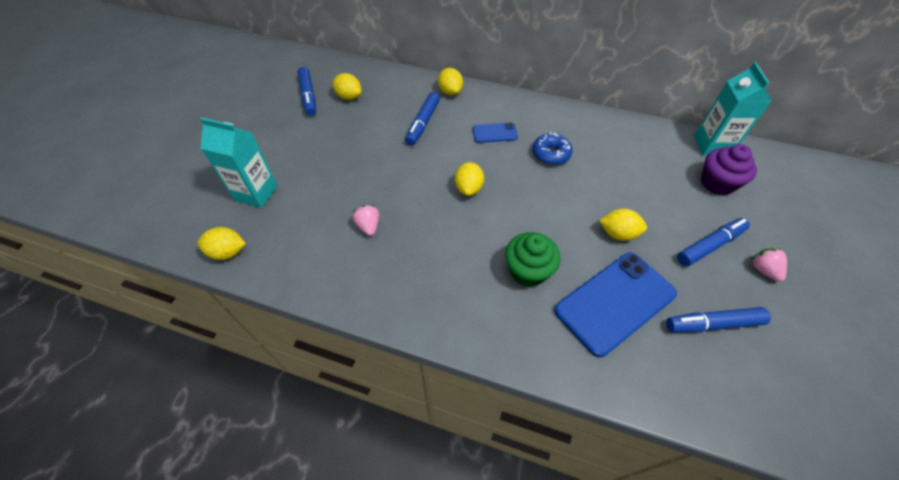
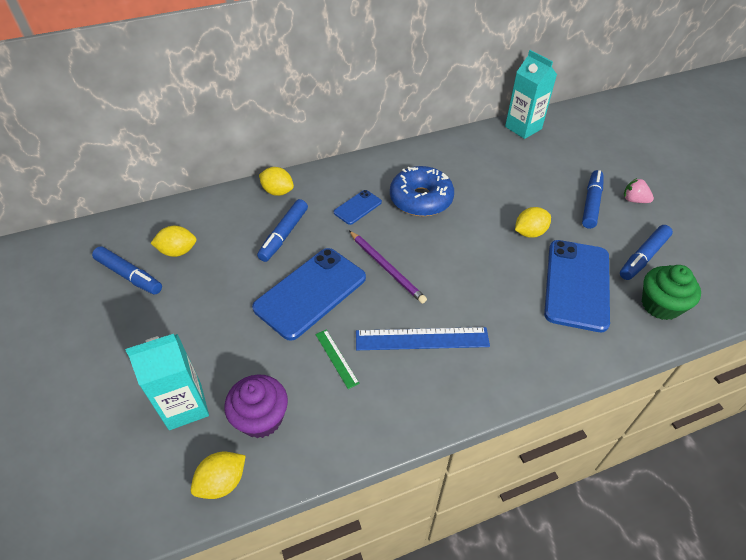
camera: 40 degrees left, 5 degrees down
(369, 226) = (336, 358): pink strawberry -> green ruler
(399, 172) = (310, 293): none -> blue phone
(423, 123) = (284, 235): blue marker -> blue marker turned 45 degrees clockwise
(439, 254) = (422, 338): none -> blue ruler
(468, 188) = (386, 268): yellow lemon -> purple pencil
(528, 270) = (500, 303): green cupcake -> green cupcake (660, 305)
(550, 154) = (421, 199): blue donut -> blue donut, size x1.59
(717, 183) = (552, 154): purple cupcake -> purple cupcake (261, 418)

